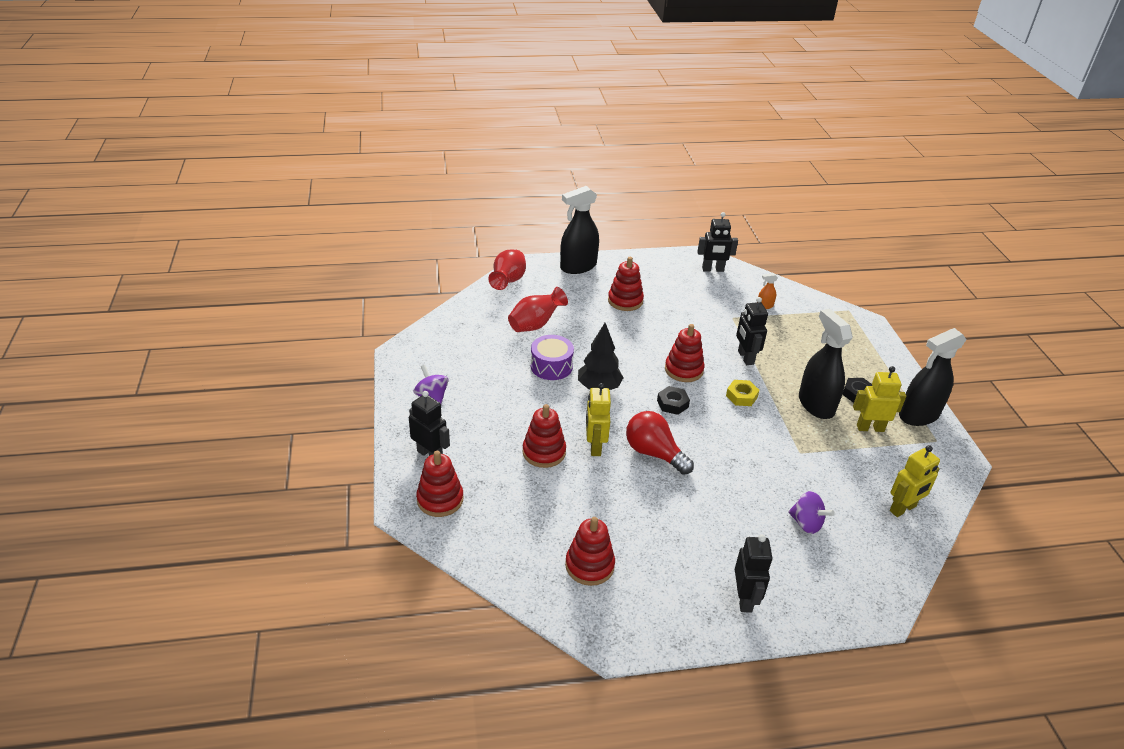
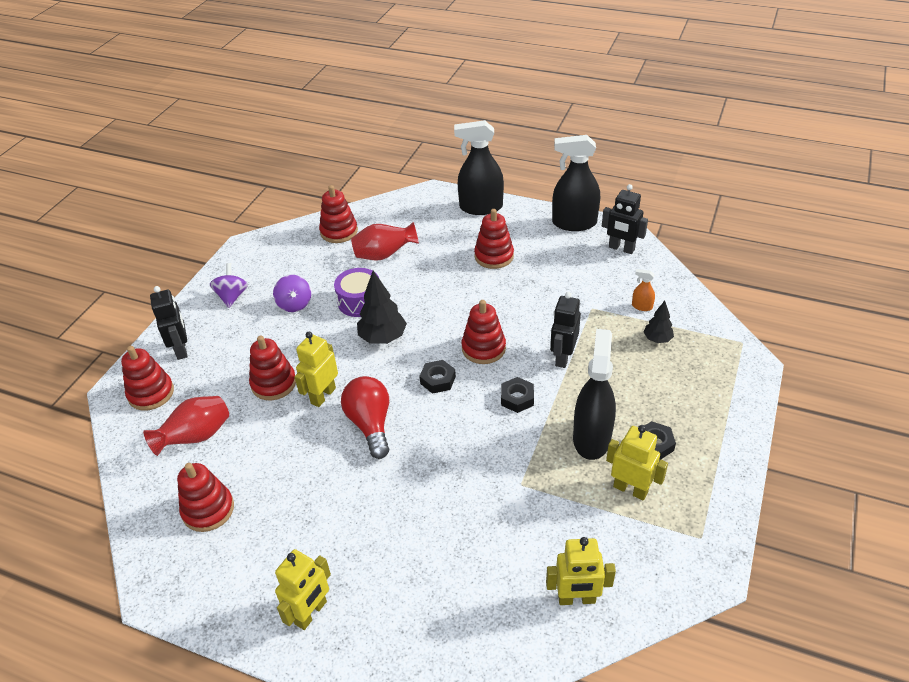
camera: 35 degrees right, 5 degrees up
(476, 317) = (339, 231): none -> red stacking toy
(508, 281) = (400, 205): red vase -> red vase (196, 437)
(741, 396) = (517, 398): yellow nut -> black nut
(744, 599) = (311, 613): black robot -> yellow robot
(795, 325) = (657, 339): none -> black tree
(806, 523) = (450, 564): purple spinning top -> purple spinning top (294, 304)
(918, 415) = (707, 498): black spray bottle -> black spray bottle (574, 223)

